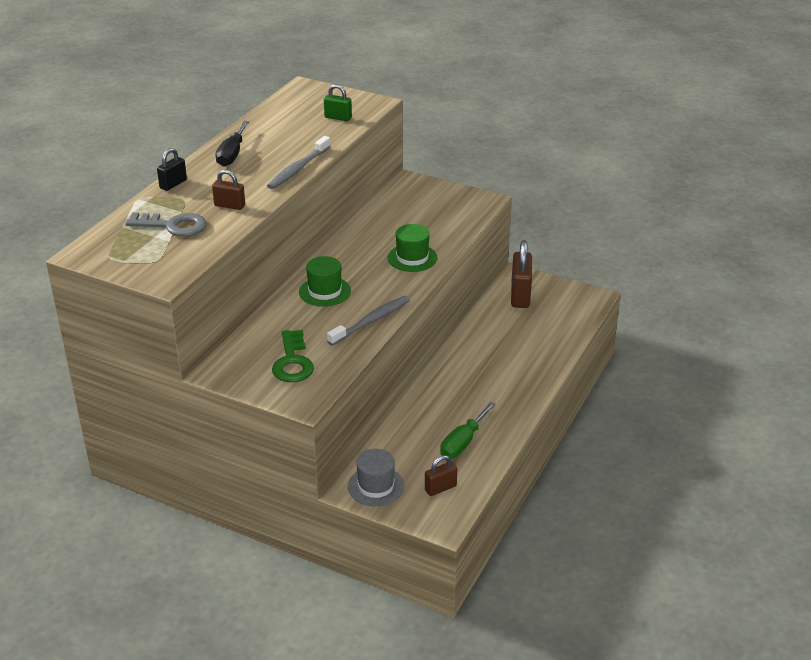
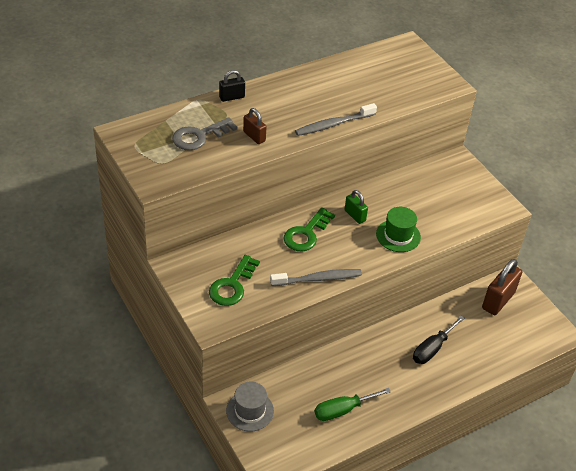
camera: 30 degrees right, 10 degrees up
(173, 226) = (199, 136): grey key -> grey key turned 105 degrees clockwise
(232, 154) = (296, 88): black screwdriver -> black screwdriver (432, 349)
(325, 291) = (306, 234): green hat -> green key
(338, 118) = (407, 87): green padlock -> green padlock (355, 215)
(440, 488) = (294, 440): brown padlock -> none

